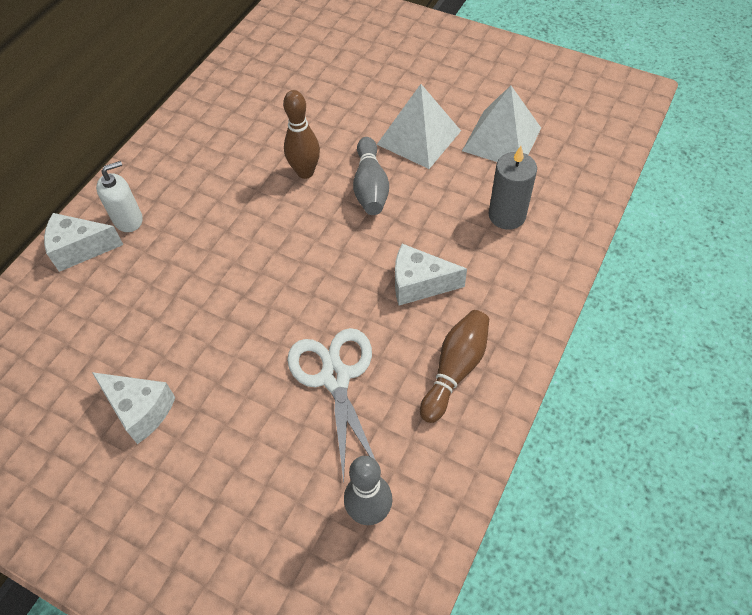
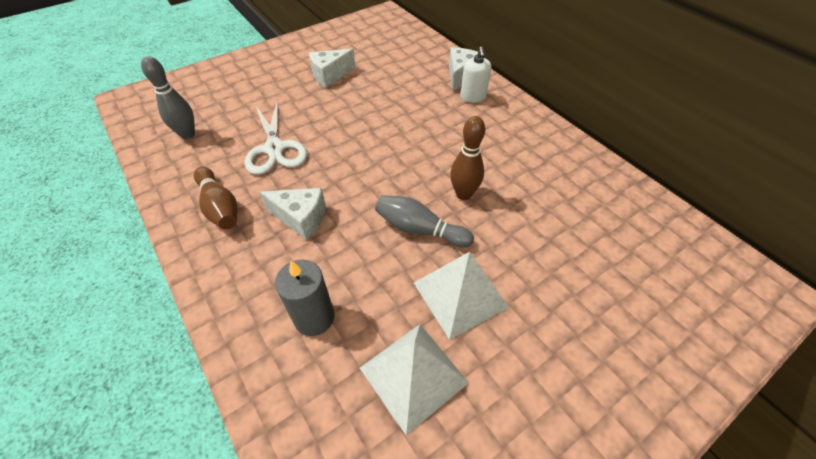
camera: 115 degrees right, 5 degrees down
(335, 377) = (275, 148): white scissors -> white scissors turned 60 degrees clockwise
(419, 284) = (301, 218): white cheese -> white cheese turned 75 degrees clockwise

